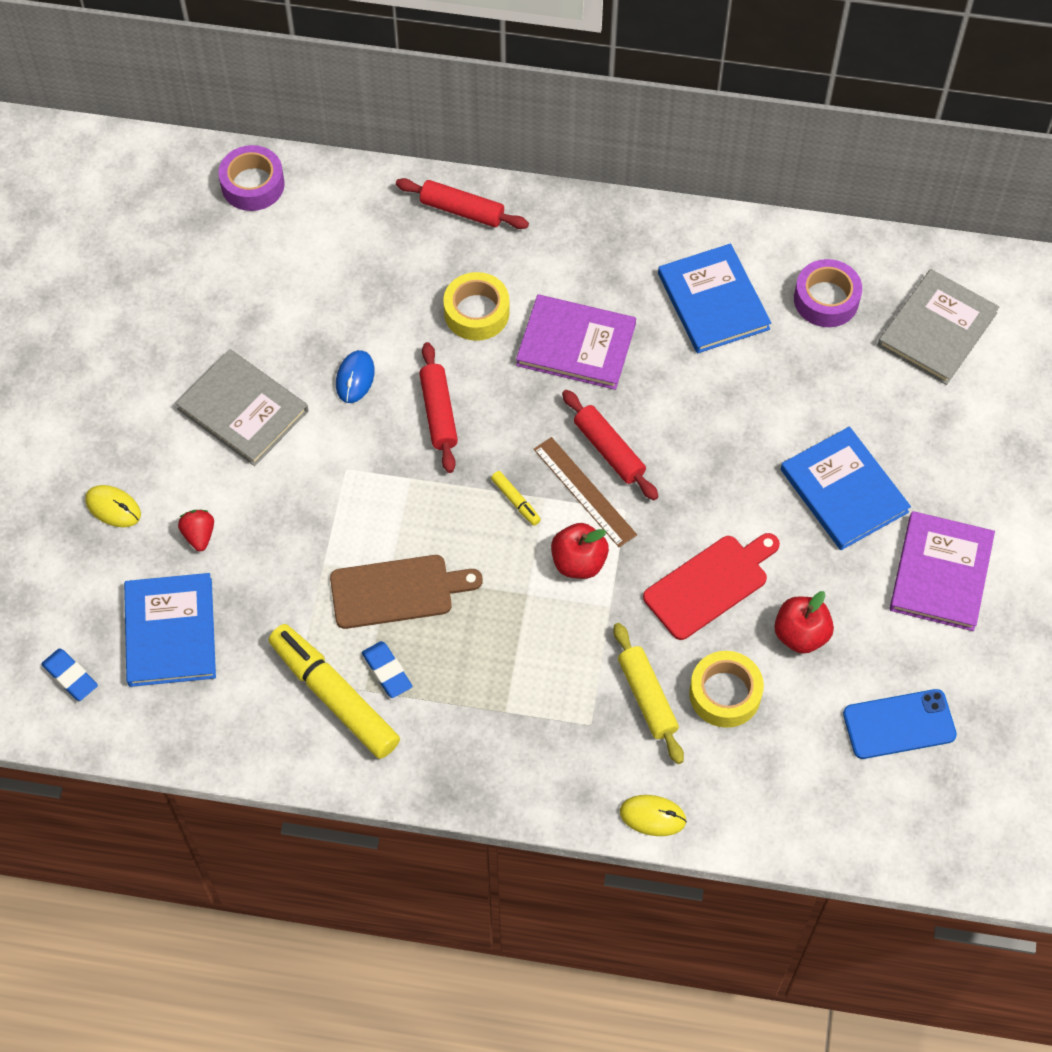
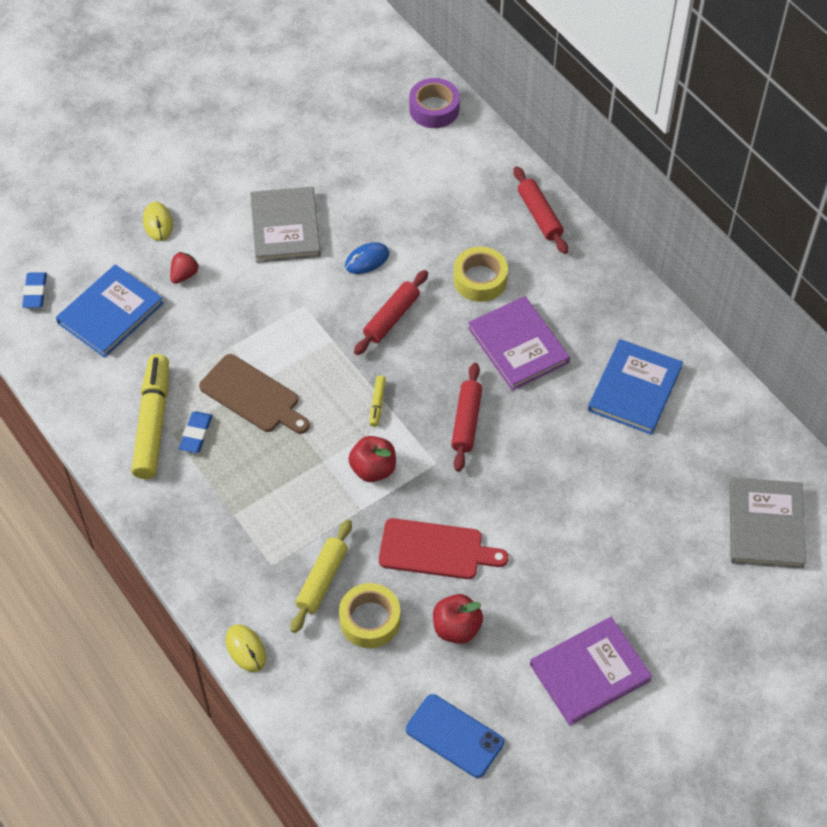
camera: 45 degrees right, 5 degrees down
(584, 492) = (424, 432): brown ruler -> none
(826, 299) = (711, 447): purple tape -> none
(843, 491) = (585, 569): blue book -> none
(937, 329) = (765, 525): grey book -> grey book turned 75 degrees counterclockwise

